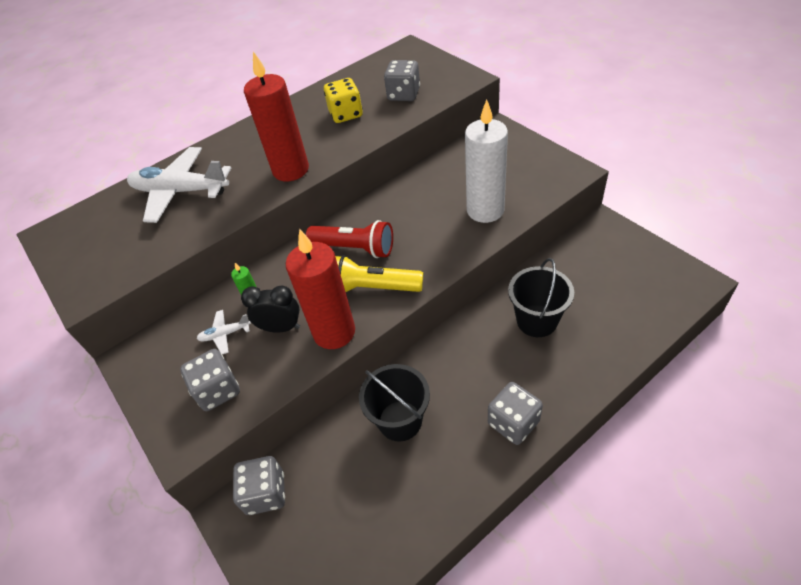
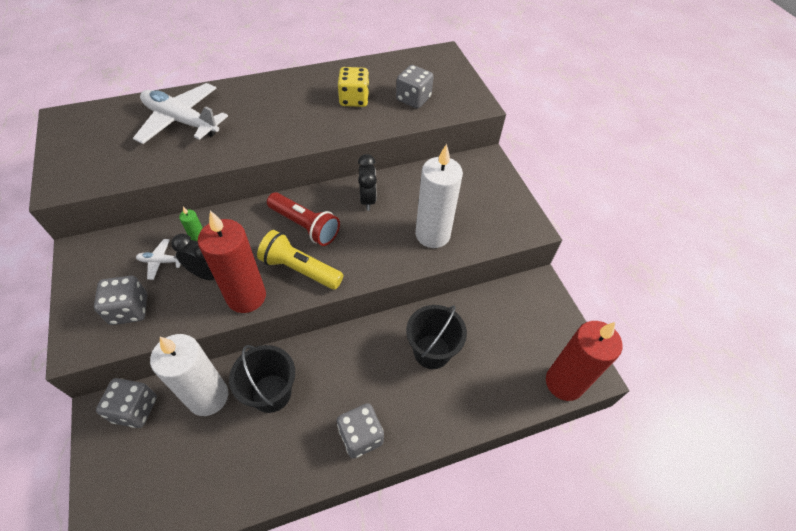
camera: 10 degrees right, 5 degrees up
(291, 170) = (279, 136): red candle -> red candle (564, 383)
(337, 450) = (208, 397): none -> white candle
(403, 203) = (367, 200): none -> black clock

